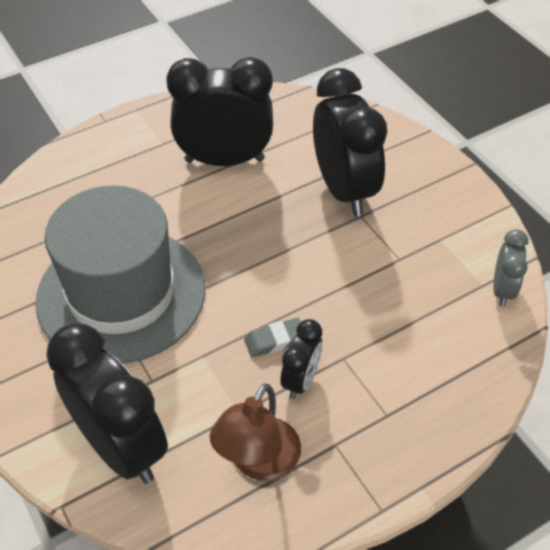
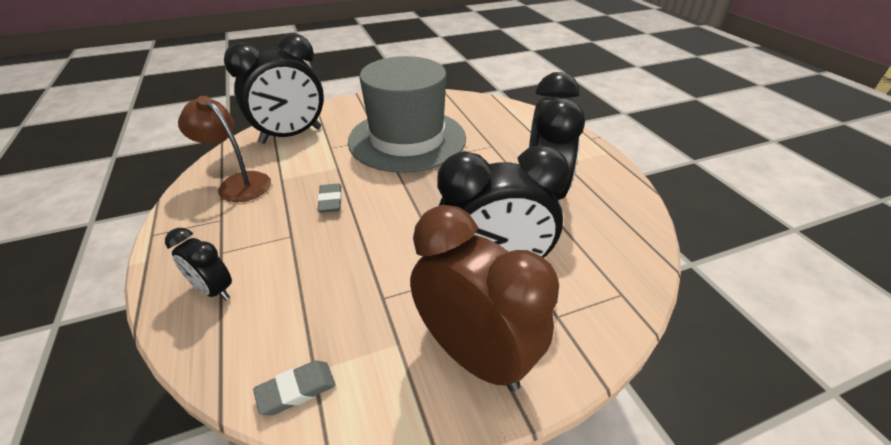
camera: 100 degrees right, 10 degrees down
(301, 380) = (286, 209): black clock -> black clock (214, 290)
(432, 194) = (474, 355): none -> brown clock
(502, 290) = (296, 390): grey clock -> grey eraser

